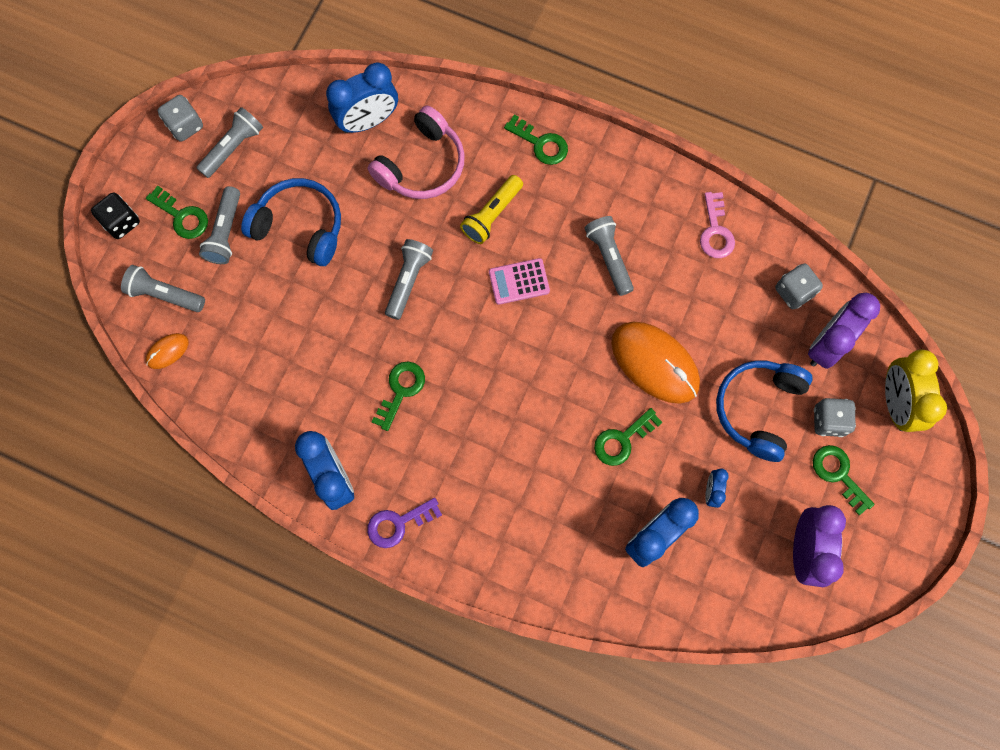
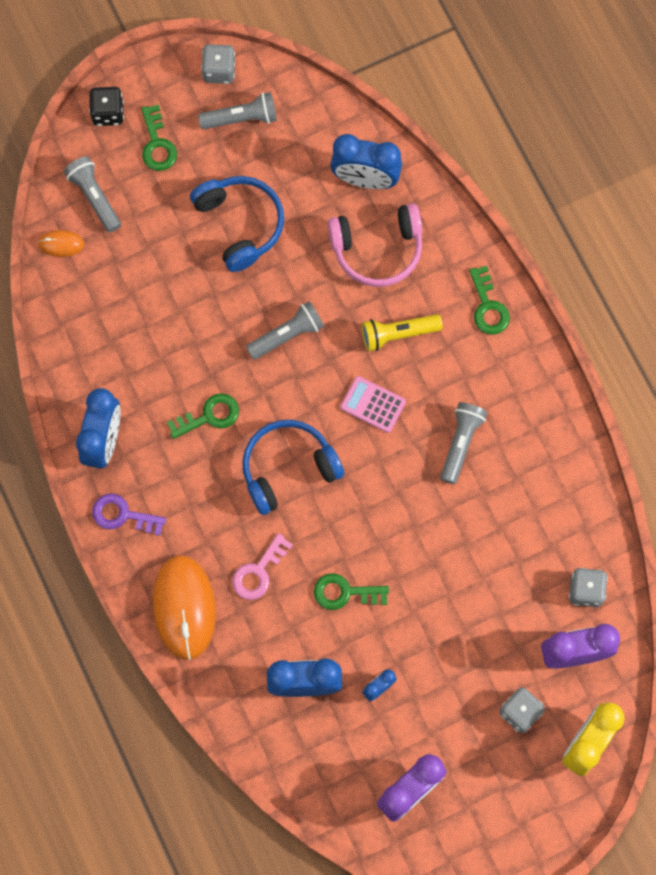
camera: 40 degrees right, 0 degrees up
(225, 232) = (180, 183): grey flashlight -> none
(655, 363) = (423, 555): orange mouse -> orange mouse (184, 607)
(715, 231) = (566, 491): pink key -> pink key (258, 572)
(758, 409) = (472, 657): blue headphones -> blue headphones (288, 468)
(838, 474) = (489, 758): green key -> none

